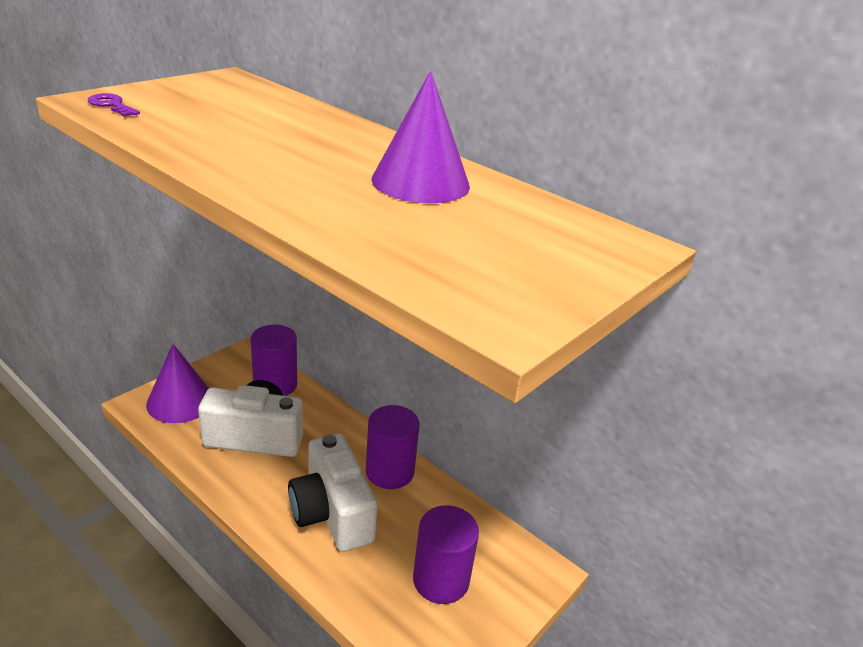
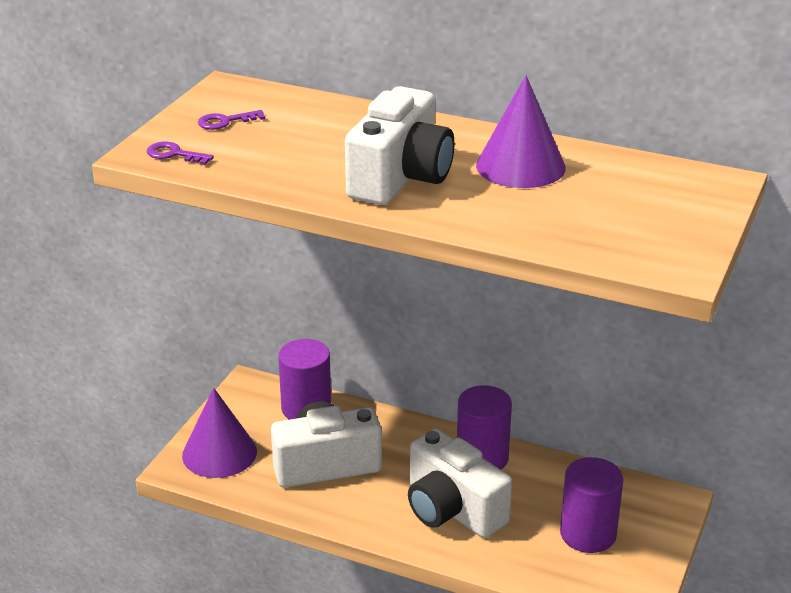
camera: 15 degrees left, 0 degrees up
(191, 95) = (225, 121): none -> purple key
(288, 164) = (401, 178): none -> white camera

